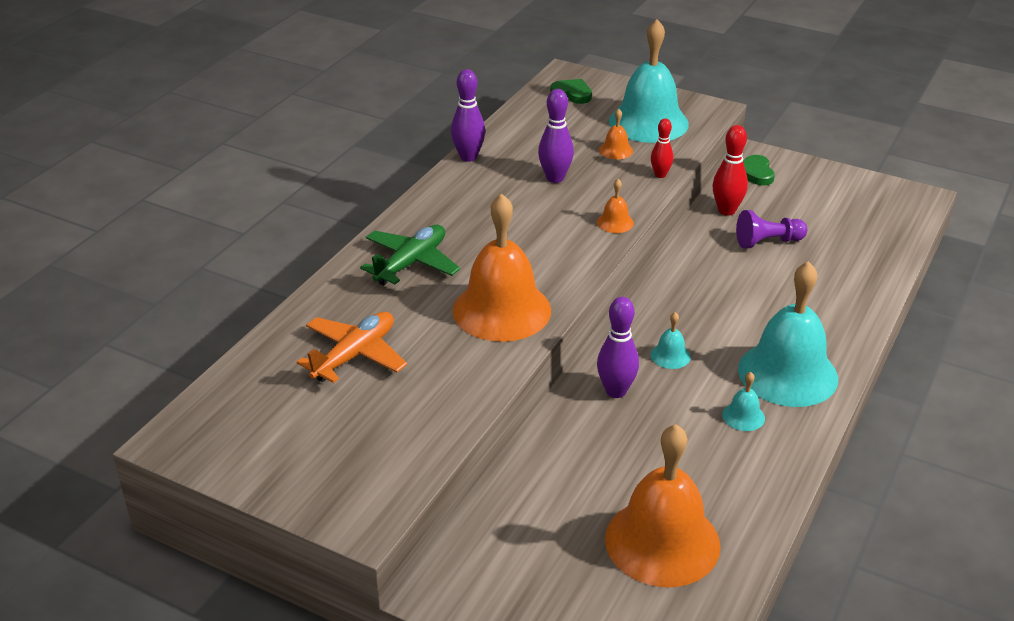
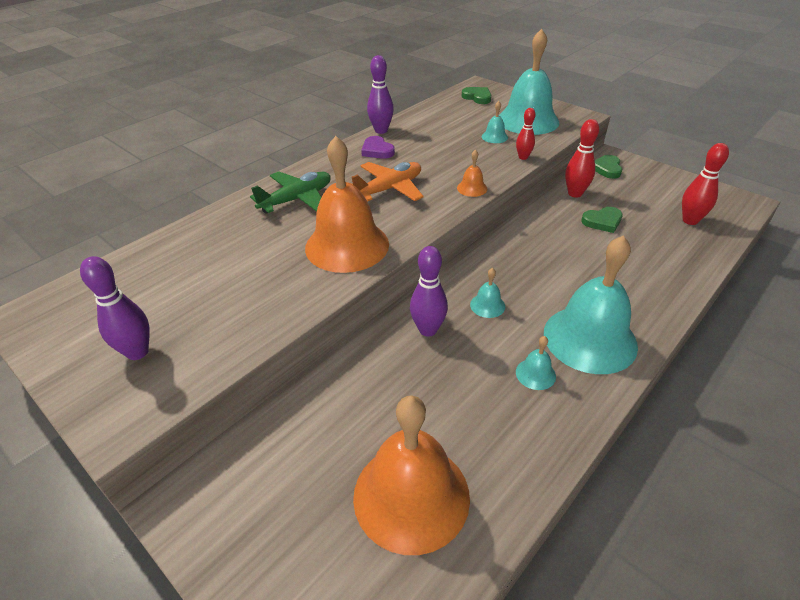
camera: 15 degrees right, 5 degrees up
(354, 355) = (210, 266): orange plane -> orange plane (389, 189)
(477, 186) = (377, 150): none -> purple heart
(555, 178) = (438, 151): purple bowling pin -> purple bowling pin (137, 352)
(616, 150) = (494, 137): orange bell -> turquoise bell
(767, 242) = (602, 221): purple pawn -> green heart
(863, 228) = (690, 220): none -> red bowling pin

